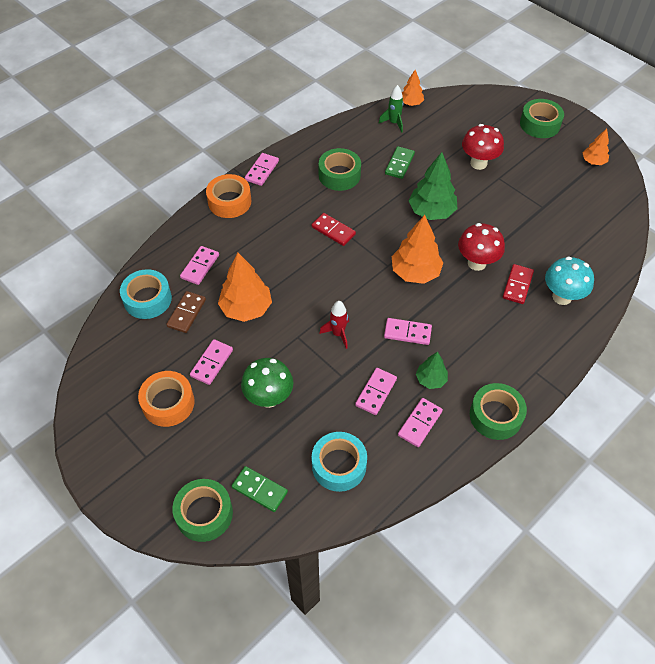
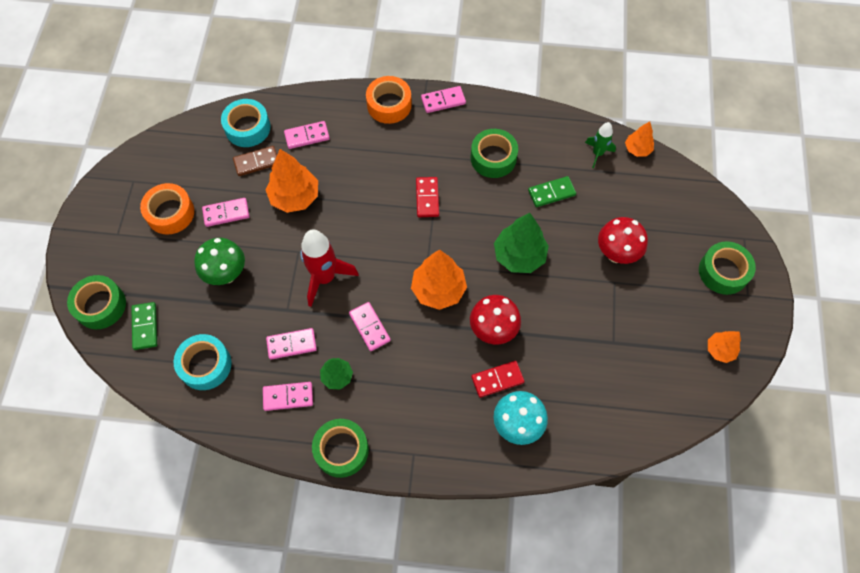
camera: 50 degrees right, 10 degrees up
(338, 334) = (325, 278): red rocket -> red rocket, size x1.76

